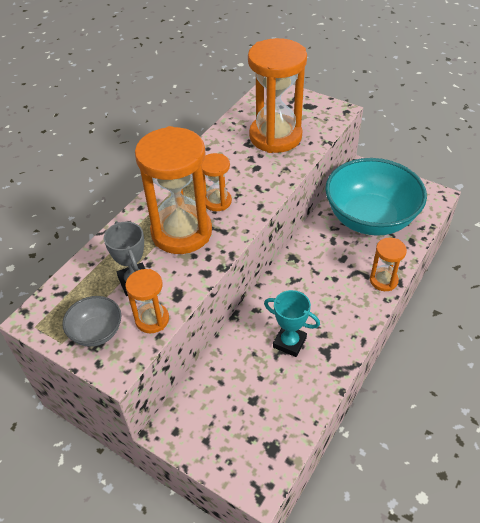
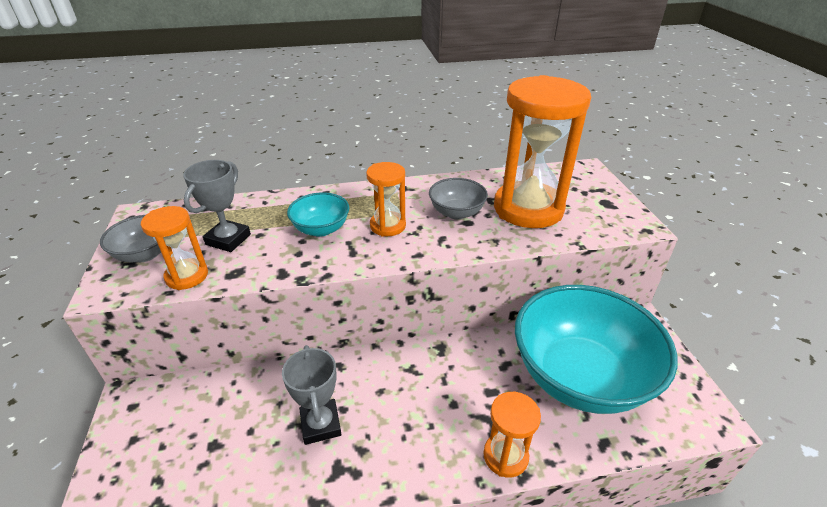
camera: 45 degrees right, 10 degrees down
(181, 232) = (321, 229): orange hourglass -> turquoise bowl
(242, 165) = (456, 212): none -> grey bowl
(289, 342) = (321, 424): turquoise trophy -> grey trophy

